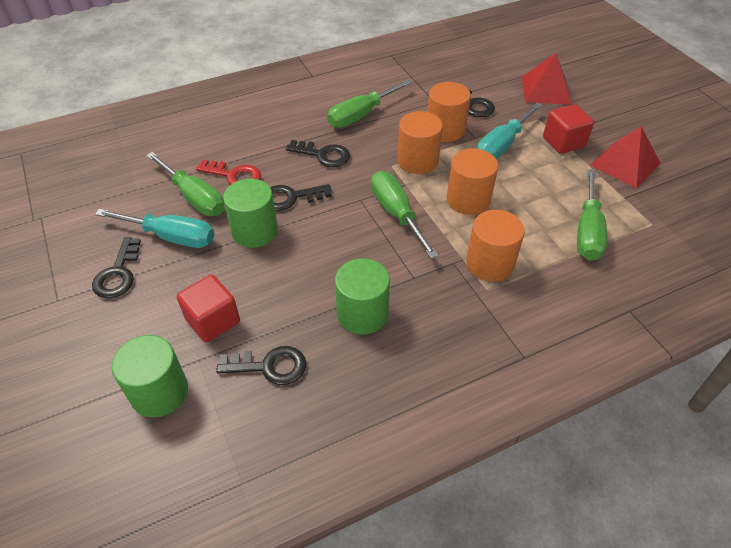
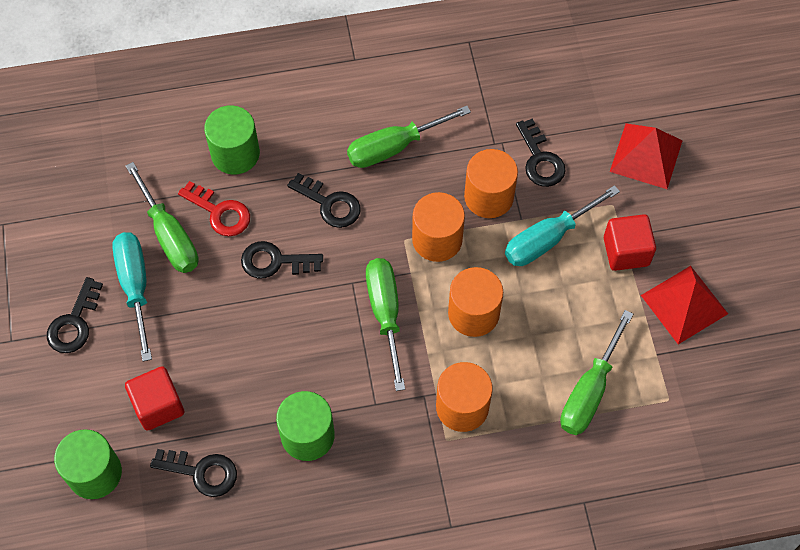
camera: 15 degrees right, 15 degrees up
(171, 237) = (135, 286): turquoise screwdriver -> turquoise screwdriver turned 135 degrees counterclockwise
(255, 231) = (224, 300): green cylinder -> green cylinder (235, 154)

